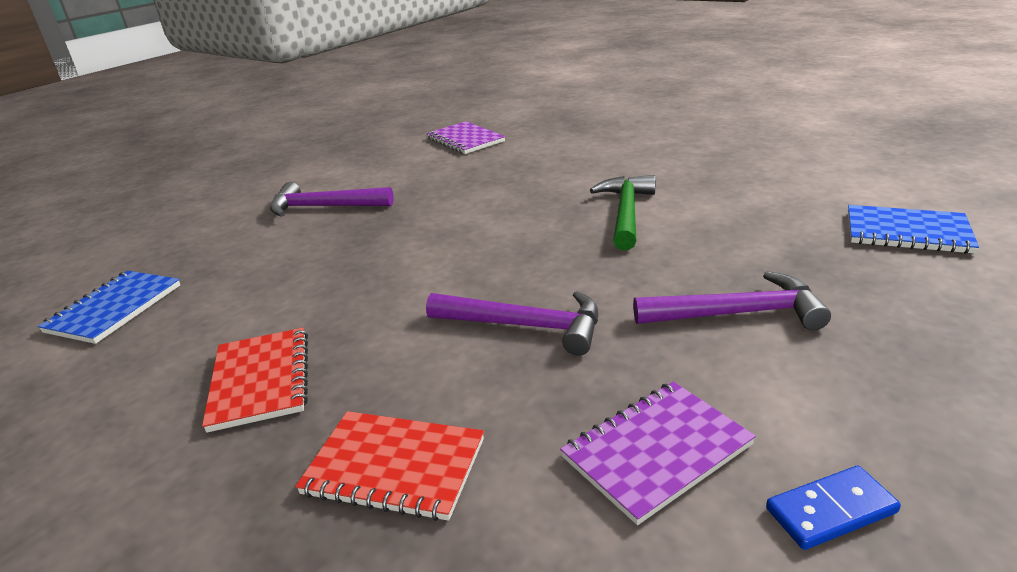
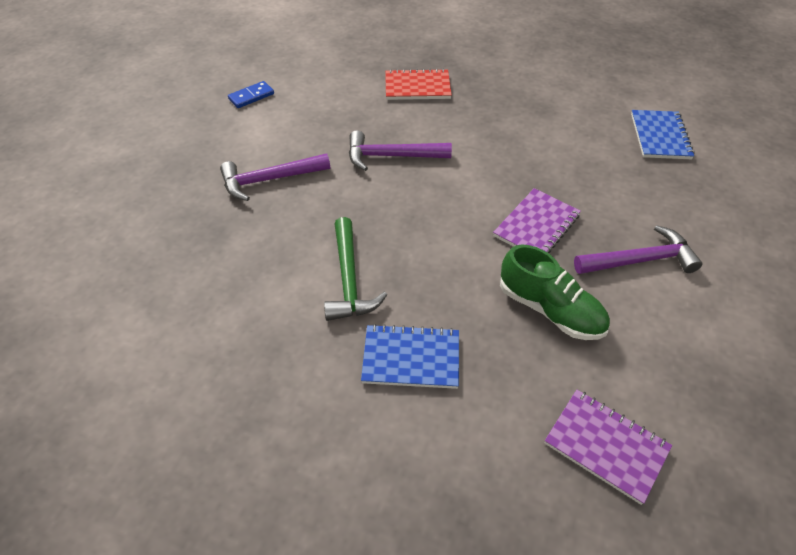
camera: 160 degrees right, 20 degrees up
(260, 380) = (512, 109): red notebook -> none
(441, 187) = (550, 309): none -> green shoe
(657, 451) = (313, 106): purple notebook -> purple notebook (536, 226)
(907, 232) = (126, 275): blue notebook -> blue notebook (411, 358)

